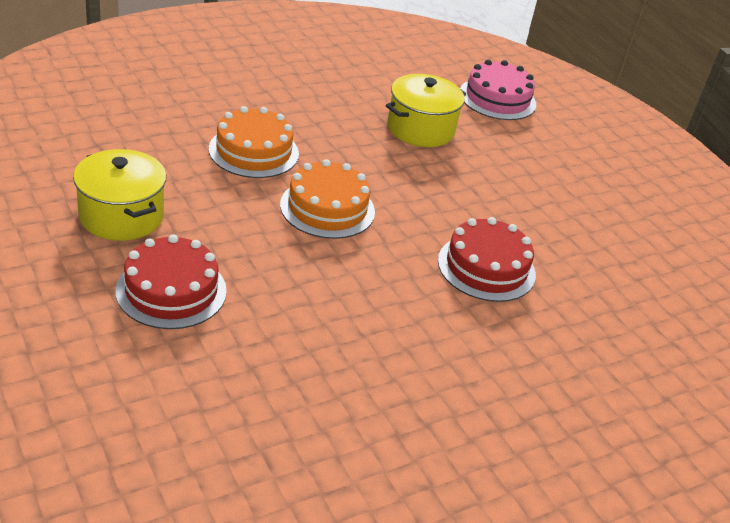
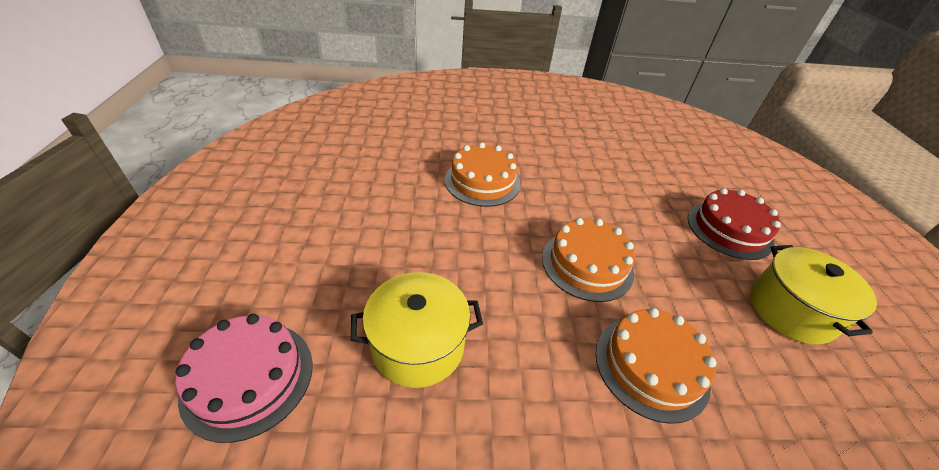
camera: 150 degrees left, 5 degrees up
(486, 267) = (482, 181): red cake -> orange cake

